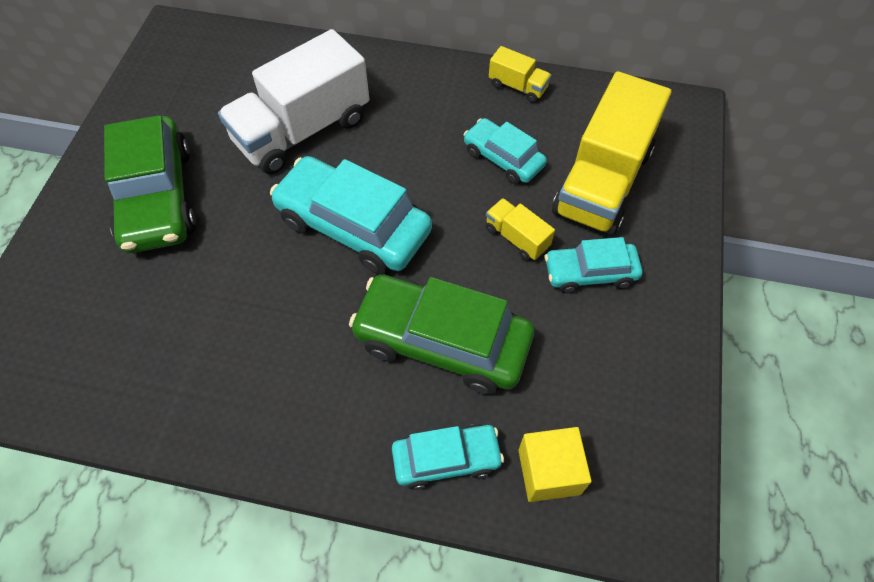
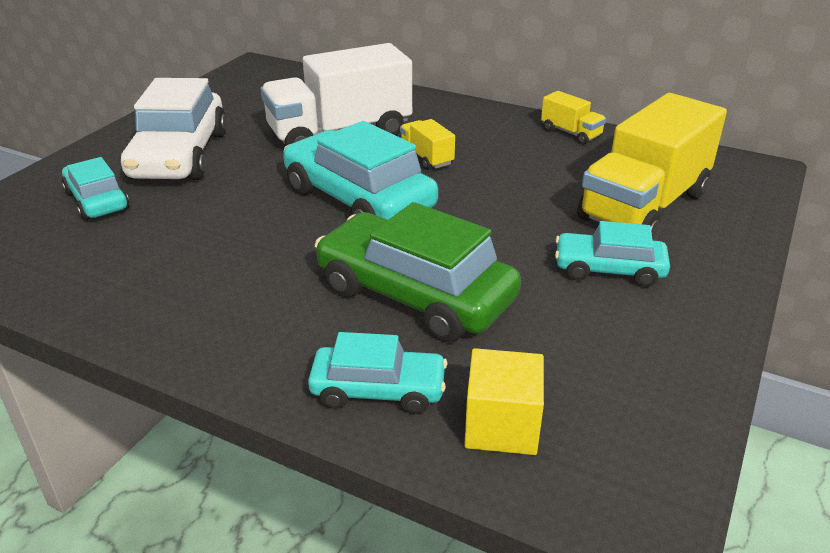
camera: 15 degrees right, 25 degrees down
(157, 197) = (180, 155): green car -> white car
(503, 158) = (537, 176): turquoise car -> turquoise car (97, 201)
(516, 238) = (532, 231): yellow truck -> yellow truck (426, 157)

